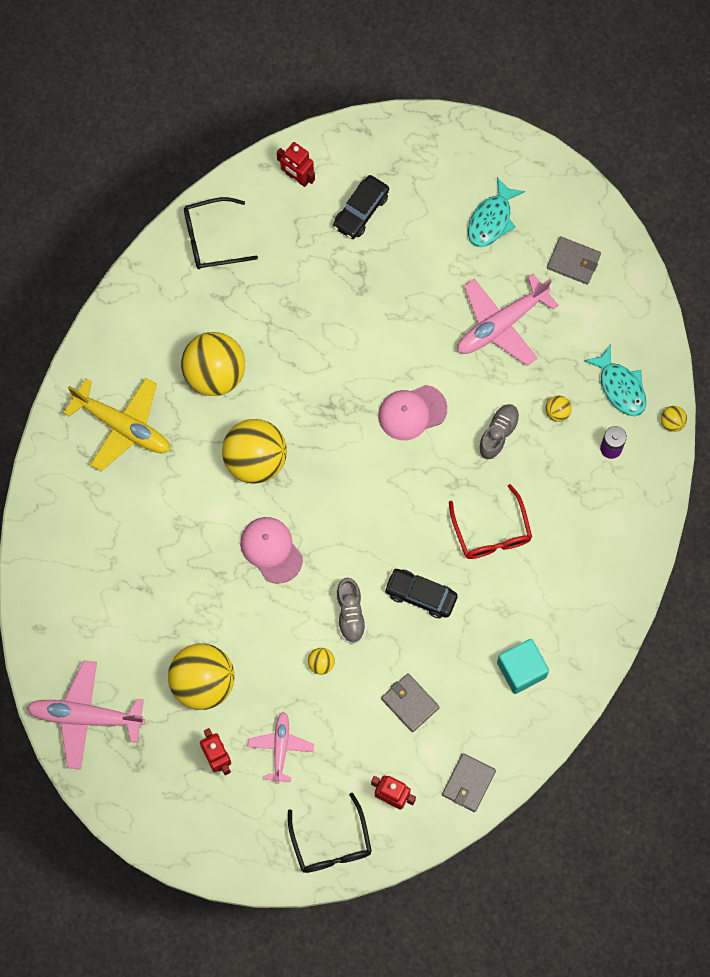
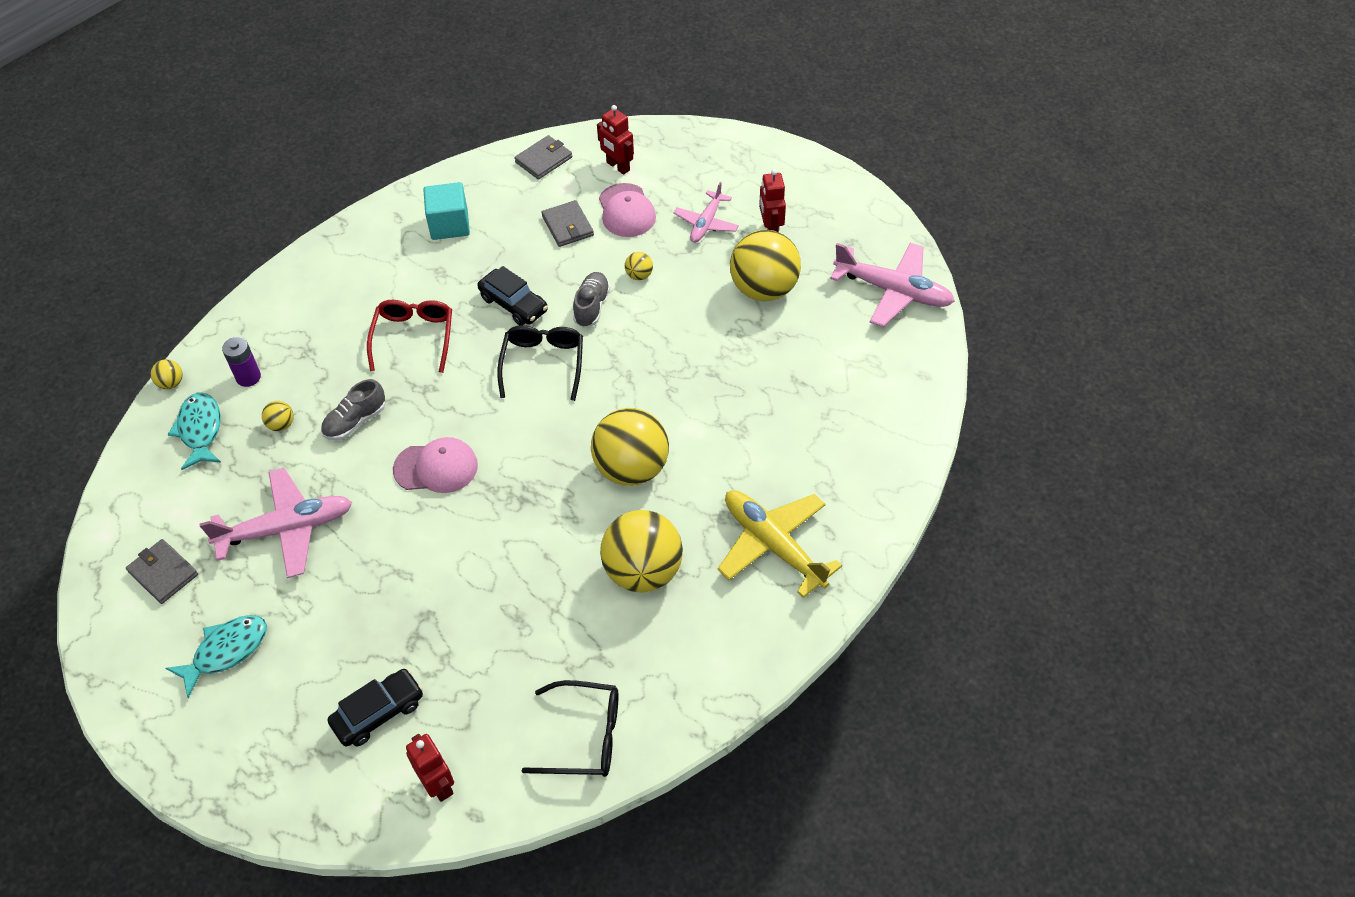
camera: 160 degrees left, 20 degrees down
(271, 550) = (649, 380): pink cap -> pink cap (626, 211)
(331, 843) = (688, 149): black glasses -> black glasses (543, 363)

